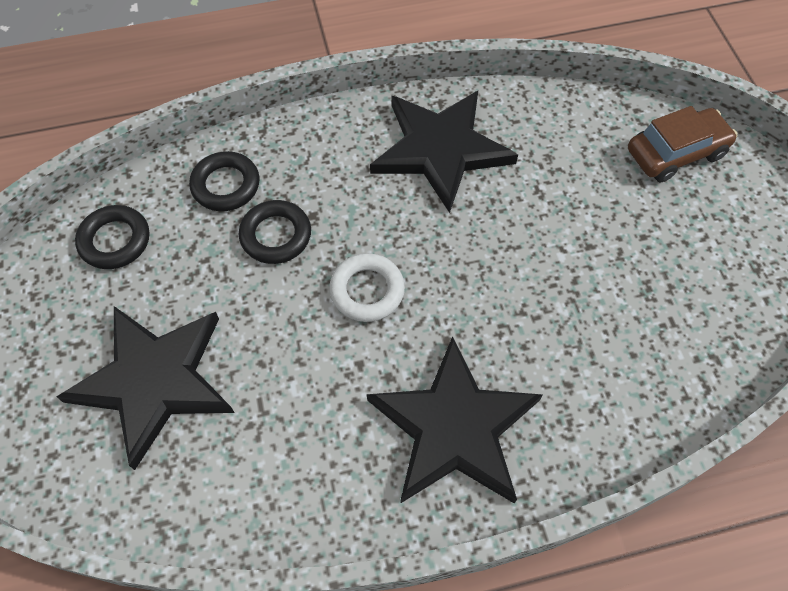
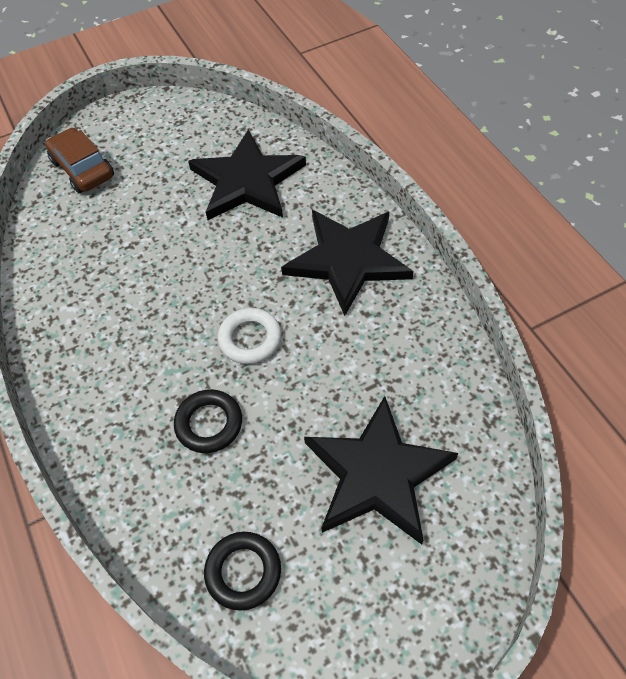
camera: 100 degrees left, 5 degrees down
(226, 185) = (158, 487): black ring -> none
(440, 150) = (94, 319): black star -> black star (247, 181)

